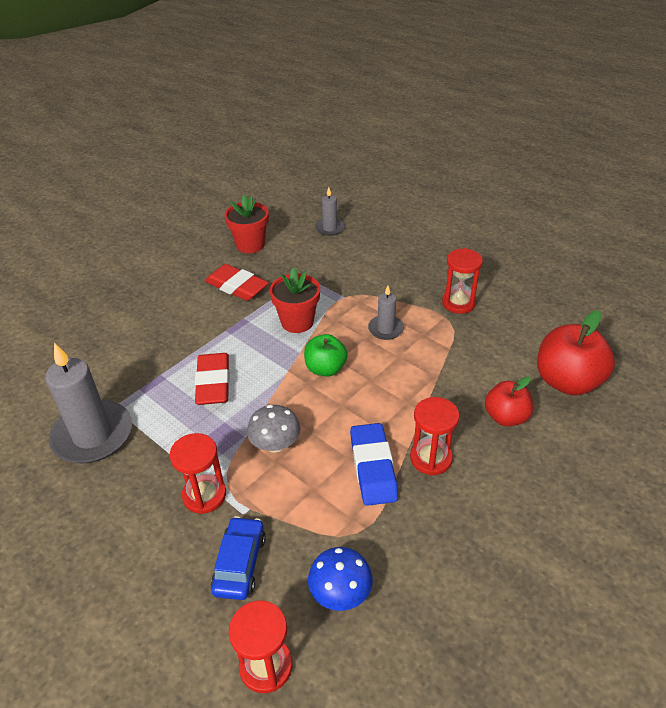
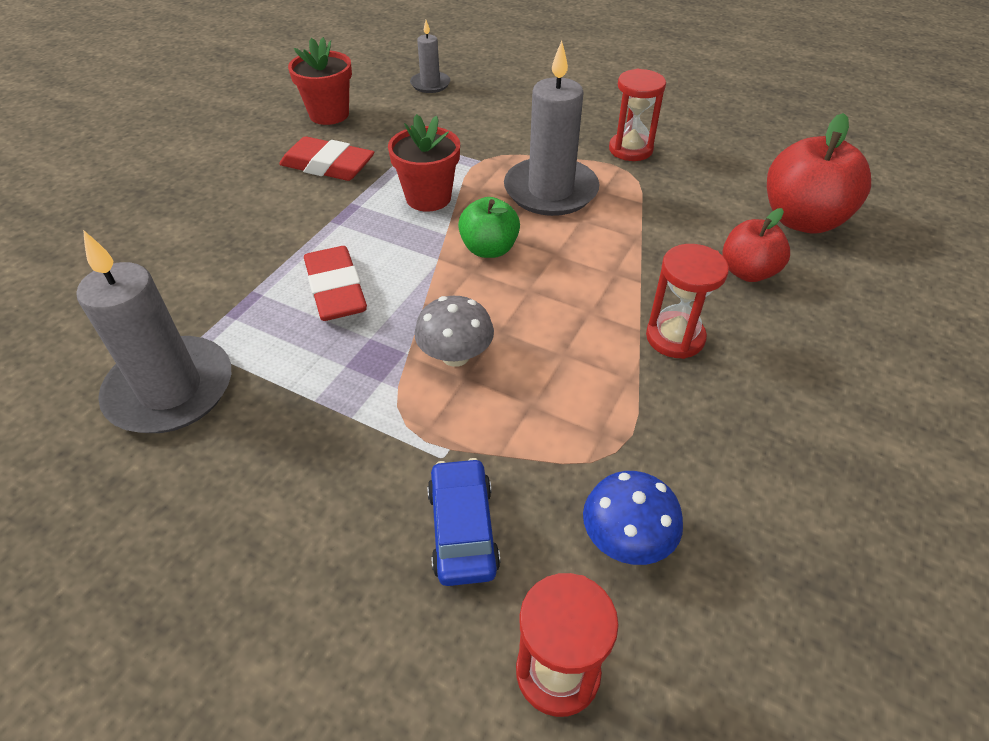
camera: 15 degrees left, 5 degrees up
(204, 495) = (374, 443): red hourglass -> none
(373, 467) = (603, 362): blue eraser -> none
(386, 329) = (550, 191): grey candle -> grey candle, size x1.94

